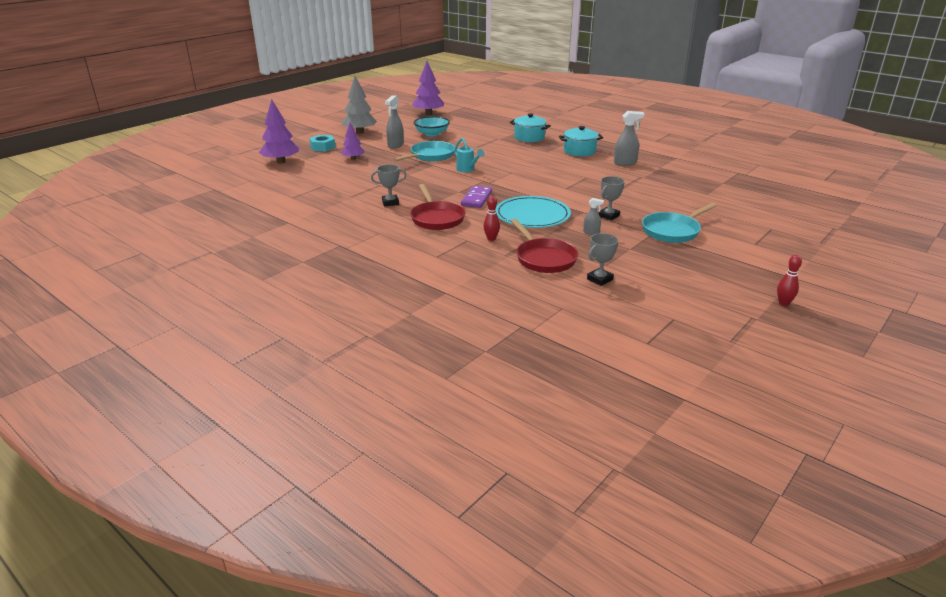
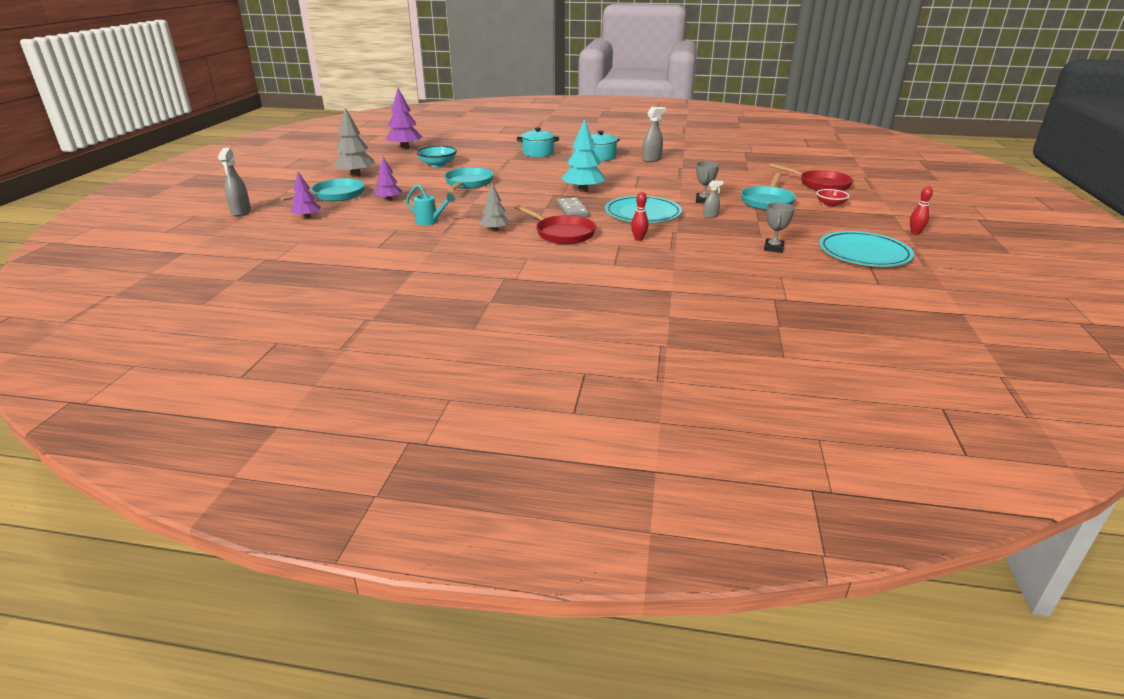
camera: 30 degrees left, 0 degrees up
(281, 162) = (307, 217): purple tree -> purple tree, size x0.61
(323, 147) = (335, 195): turquoise nut -> turquoise pan
(390, 202) = (494, 230): grey trophy -> grey tree
(395, 145) = (415, 180): grey spray bottle -> grey spray bottle (241, 212)
(467, 170) = (524, 188): turquoise watering can -> turquoise watering can (430, 222)
(476, 199) = (572, 210): purple domino -> grey domino
(513, 182) = (583, 190): none -> turquoise tree
(544, 258) = (706, 243): red pan -> red pan (821, 184)
(685, 309) = (864, 253): none -> turquoise plate
(737, 249) = (830, 204): none -> red bowl

